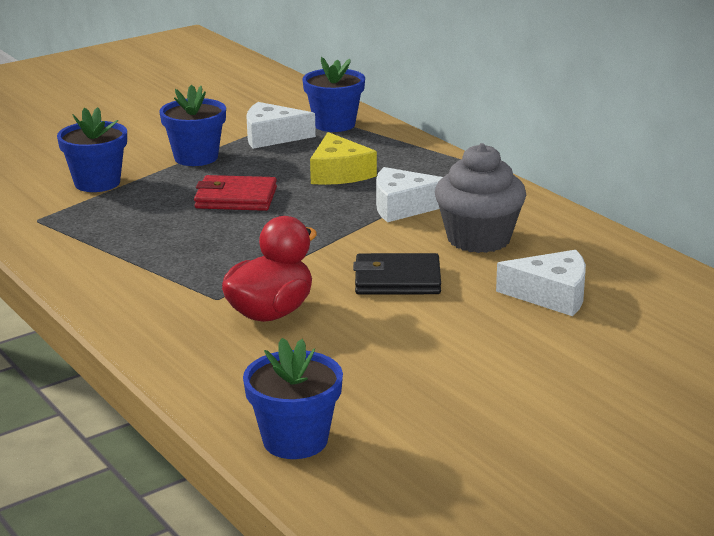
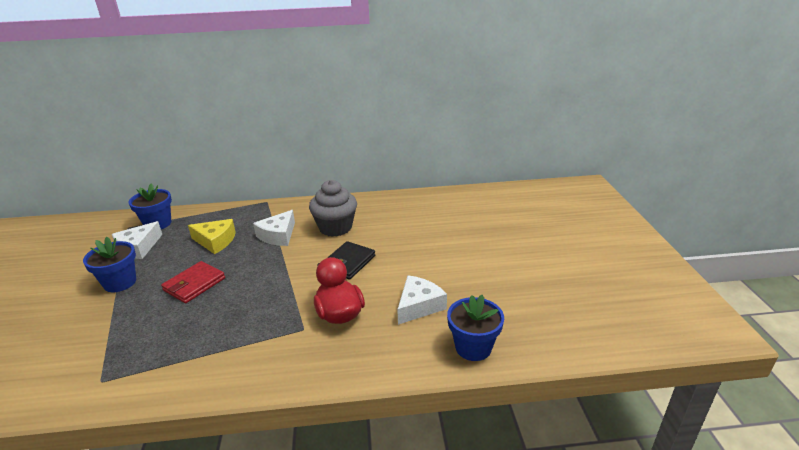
camera: 60 degrees left, 5 degrees up
(97, 183) = (89, 335): blue flower pot -> none
(551, 295) = (404, 228): white cheese -> white cheese (419, 306)

